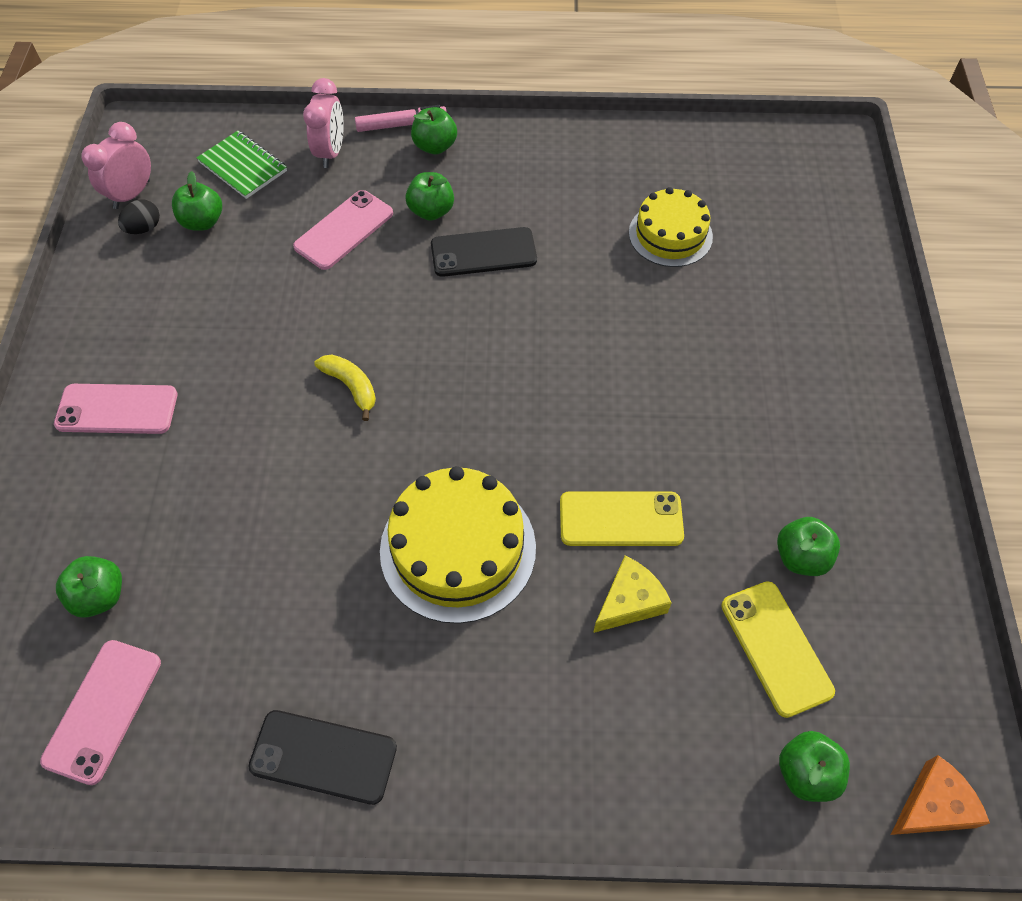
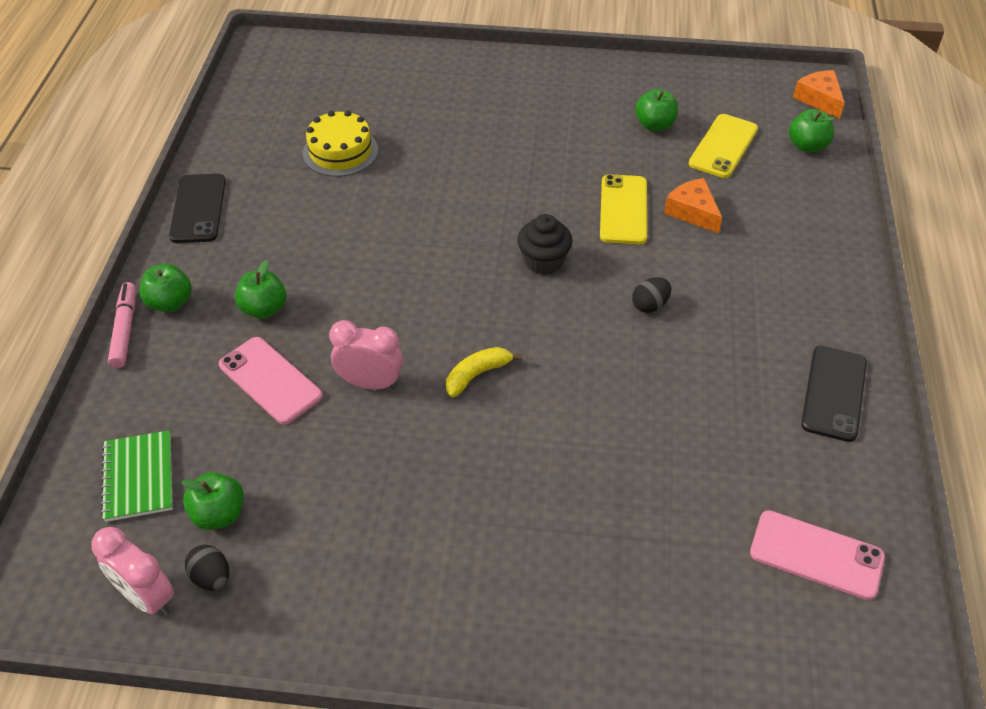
camera: 85 degrees left, 10 degrees down
(100, 596) = (704, 570): green apple -> none
(117, 409) = (482, 579): pink phone -> none
(243, 166) = (138, 477): green notebook -> green notebook turned 60 degrees counterclockwise
(331, 152) = (146, 392): pink clock -> pink clock (370, 383)
(458, 548) = (650, 305): yellow cake -> black egg
(483, 253) = (330, 273): black phone -> black phone (198, 208)
(519, 437) = (543, 261): none -> black cupcake
(629, 602) = (692, 212): yellow cheese -> orange cheese
(776, 648) = (723, 146): yellow phone -> yellow phone turned 45 degrees counterclockwise

